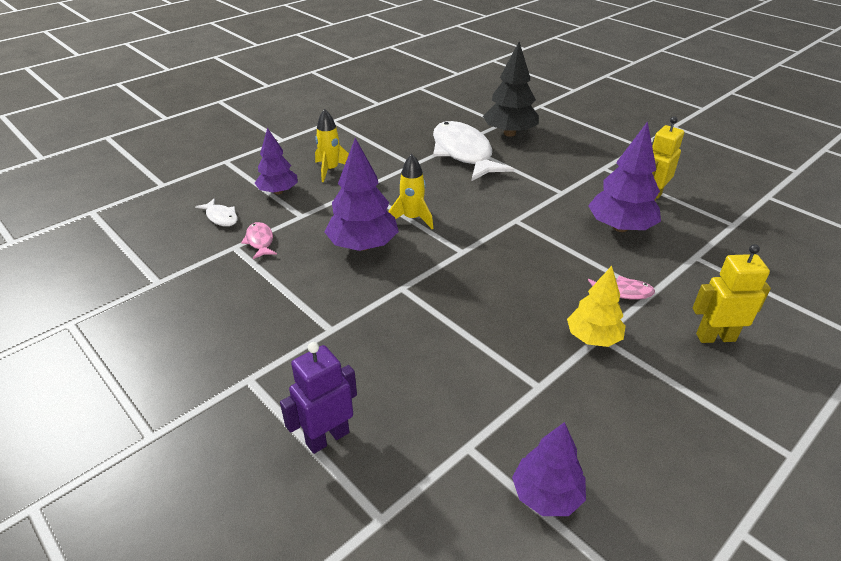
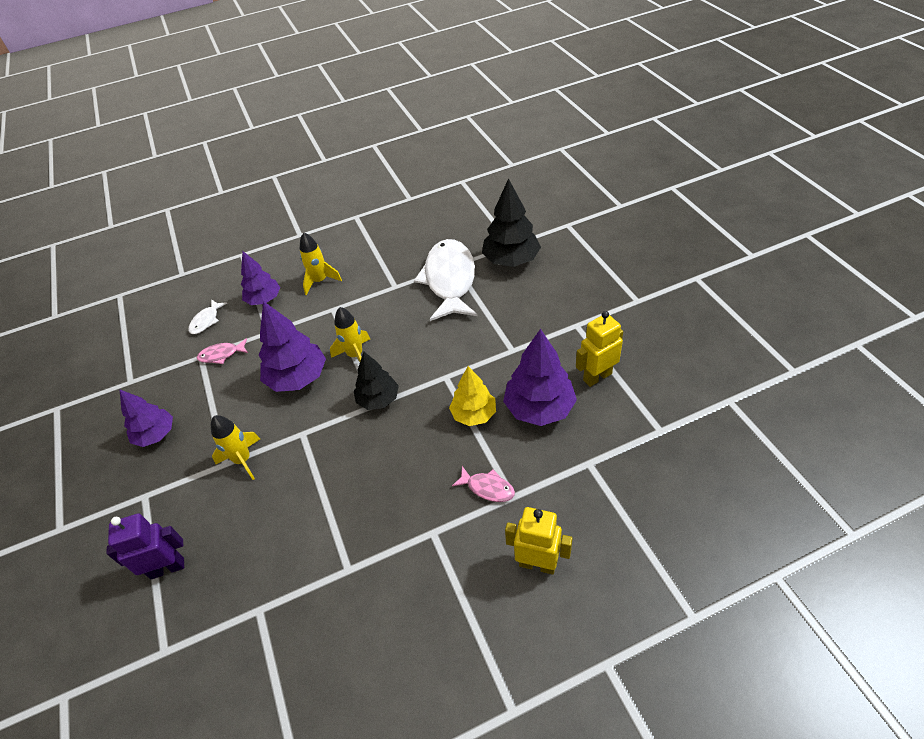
camera: 25 degrees right, 10 degrees up
(221, 217) = (206, 321): white fish -> white fish turned 45 degrees clockwise
(260, 241) = (221, 355): pink fish -> pink fish turned 105 degrees counterclockwise
(350, 322) = (243, 460): none -> yellow rocket
(463, 247) = (378, 399): none -> black tree
(547, 495) = (288, 674): purple tree -> purple tree (156, 435)
(593, 338) = (425, 532): yellow tree -> yellow tree (474, 414)

